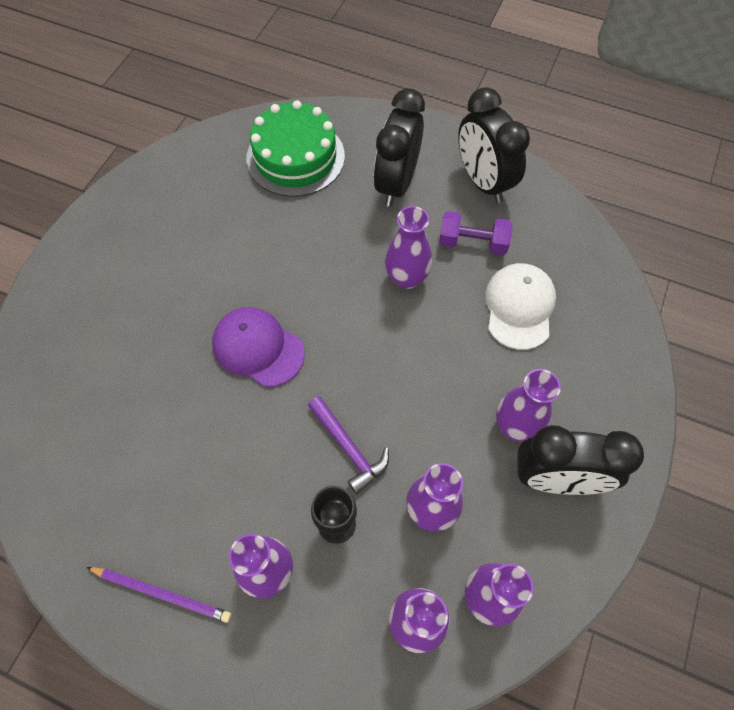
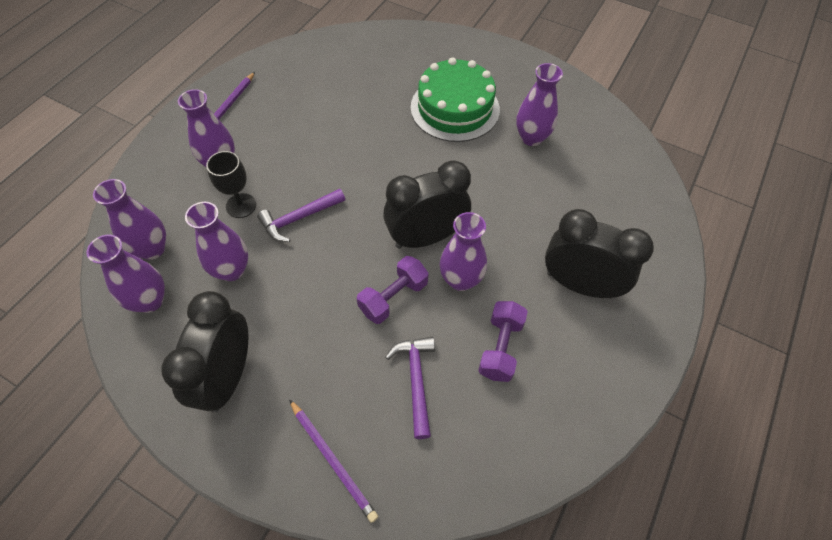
camera: 95 degrees right, 5 degrees down
(258, 348) = (400, 163): purple cap -> none
(295, 157) = (609, 199): green cake -> green cake (455, 108)
(437, 335) = (393, 297): none -> purple dumbbell
(483, 182) = (586, 373): black clock -> black clock (426, 237)
(515, 426) = (287, 351): purple vase -> purple vase (531, 138)
(519, 307) = (416, 380): white cap -> purple hammer
(608, 365) = (333, 460): none -> purple pencil

